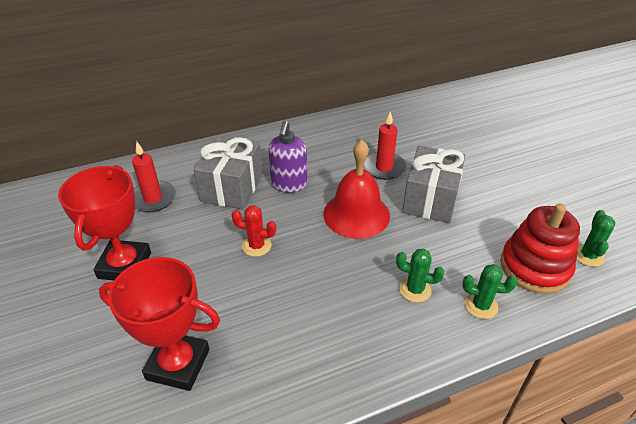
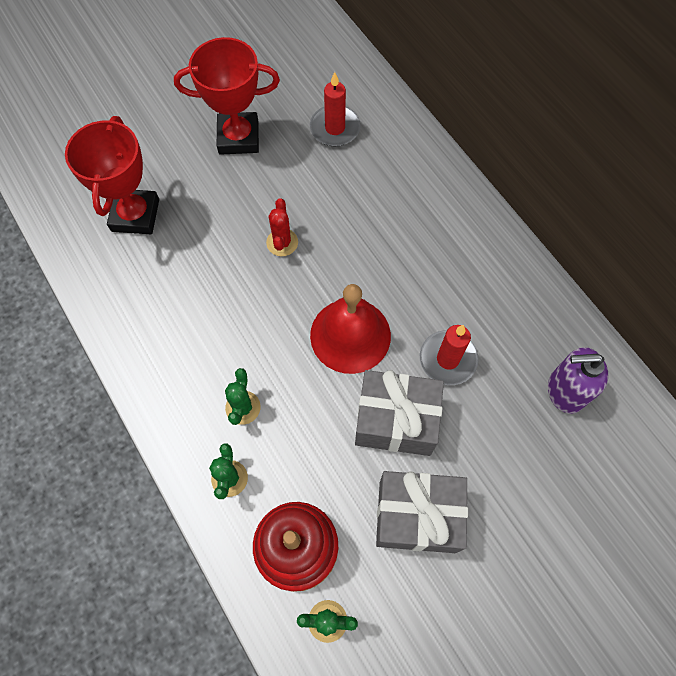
camera: 80 degrees right, 25 degrees up
(232, 187) = (369, 197): grey gift -> grey gift (417, 516)
(289, 184) = (388, 254): purple soap dispenser -> purple soap dispenser (565, 391)

